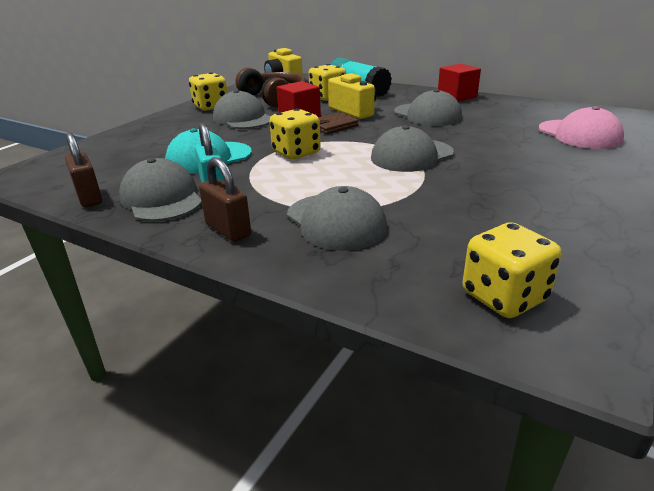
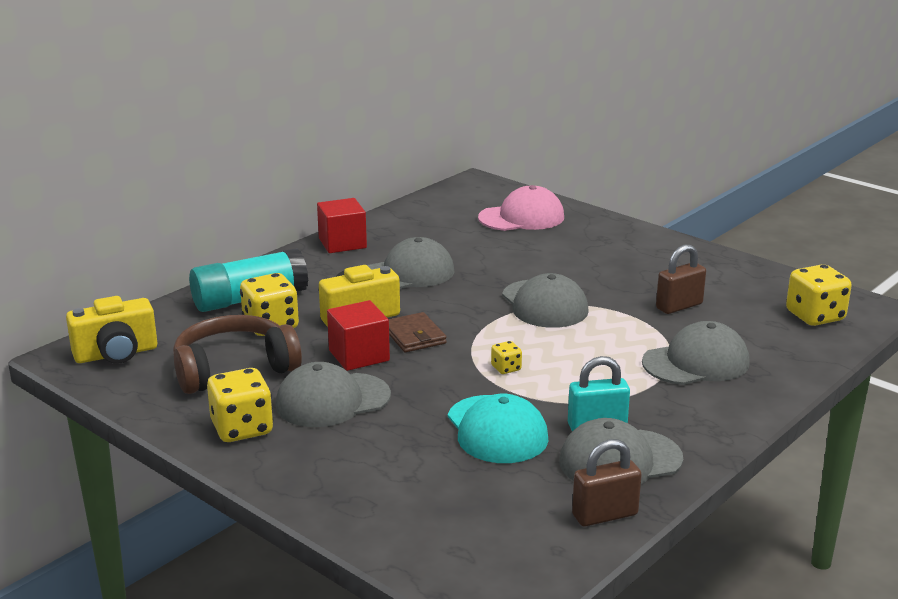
camera: 80 degrees left, 5 degrees down
(228, 230) = (706, 418): brown padlock -> brown padlock (679, 306)
(296, 153) = (506, 368): yellow dice -> yellow dice, size x0.49

